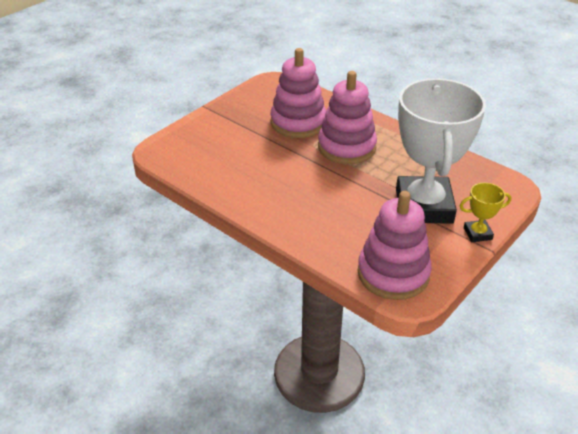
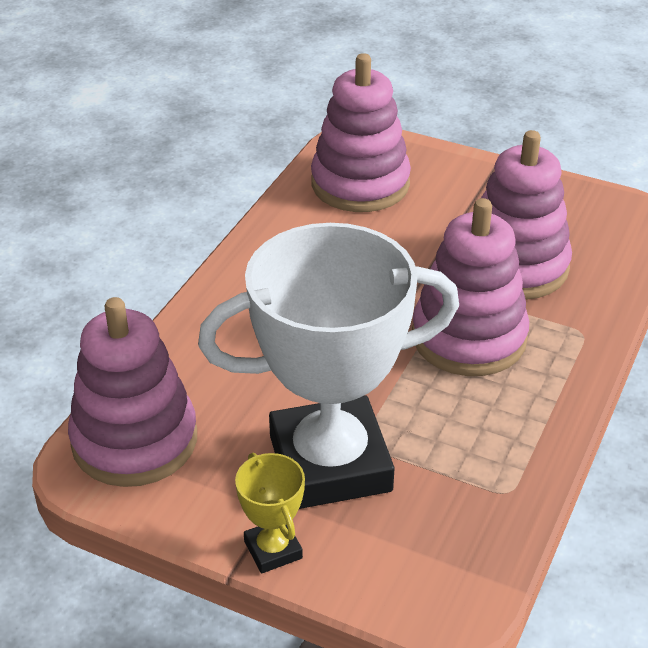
camera: 75 degrees right, 0 degrees up
(201, 156) = (360, 184): none -> pink stacking toy

